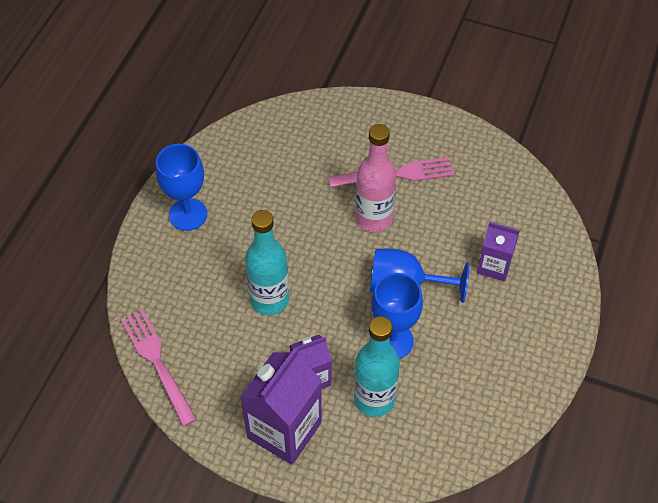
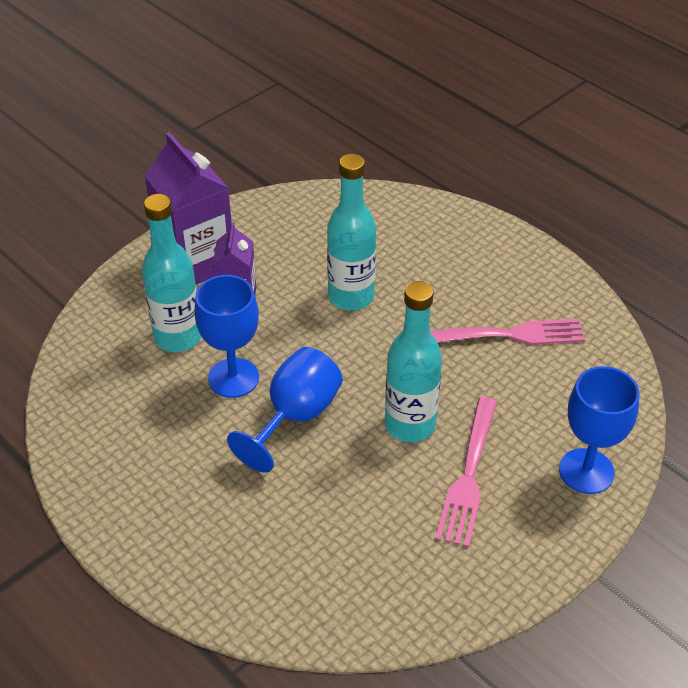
camera: 115 degrees right, 10 degrees down
(157, 362) = (330, 199): pink fork -> pink fork (508, 335)
(188, 214) = (502, 266): blue goblet -> blue goblet (586, 471)
(373, 218) = (410, 425): pink bottle -> turquoise bottle
(494, 266) = (268, 519): purple carton -> none

